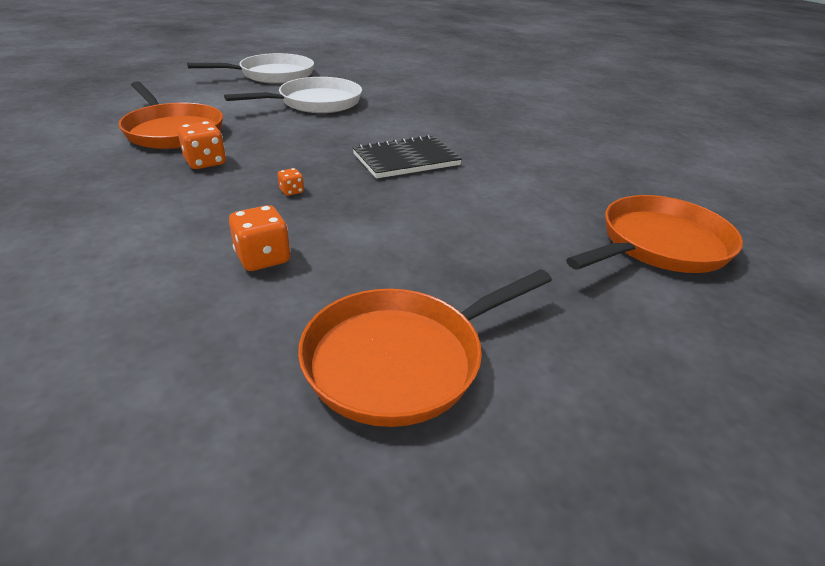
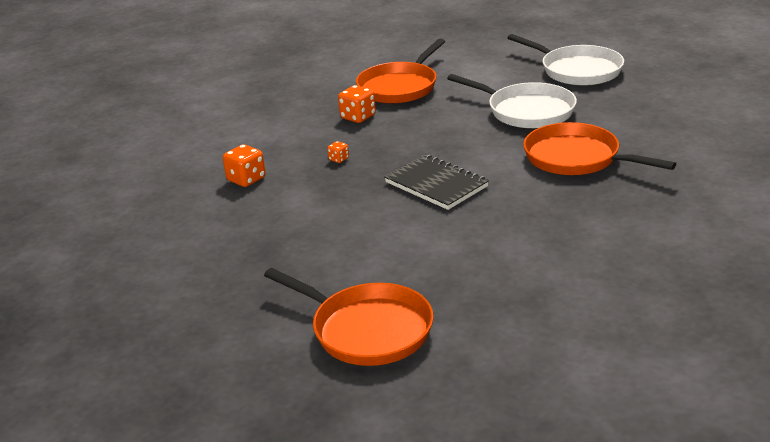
camera: 75 degrees right, 5 degrees down
(402, 359) = (172, 248): orange pan -> orange pan (577, 158)

